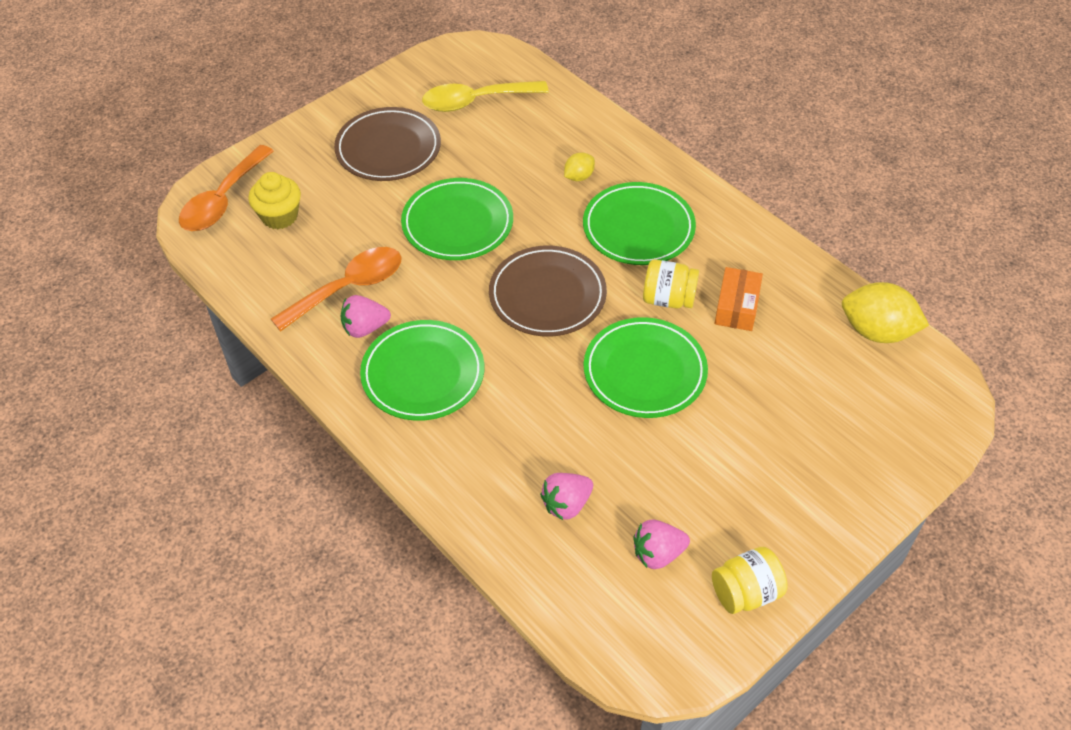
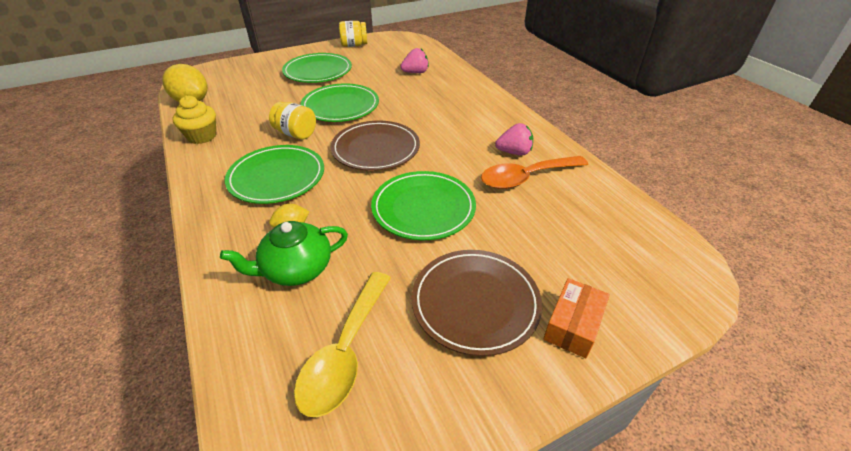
camera: 165 degrees left, 10 degrees down
(223, 199) = (665, 278): orange spoon -> none
(279, 216) = (596, 247): yellow cupcake -> yellow cupcake (202, 136)
(423, 374) = (477, 125): green plate -> green plate (318, 71)
(476, 101) = (345, 351): yellow spoon -> yellow spoon turned 105 degrees clockwise
(548, 143) = (296, 269): none -> green teapot
(658, 554) = (382, 57): pink strawberry -> none
(736, 307) = (257, 123): orange box -> orange box (573, 325)

